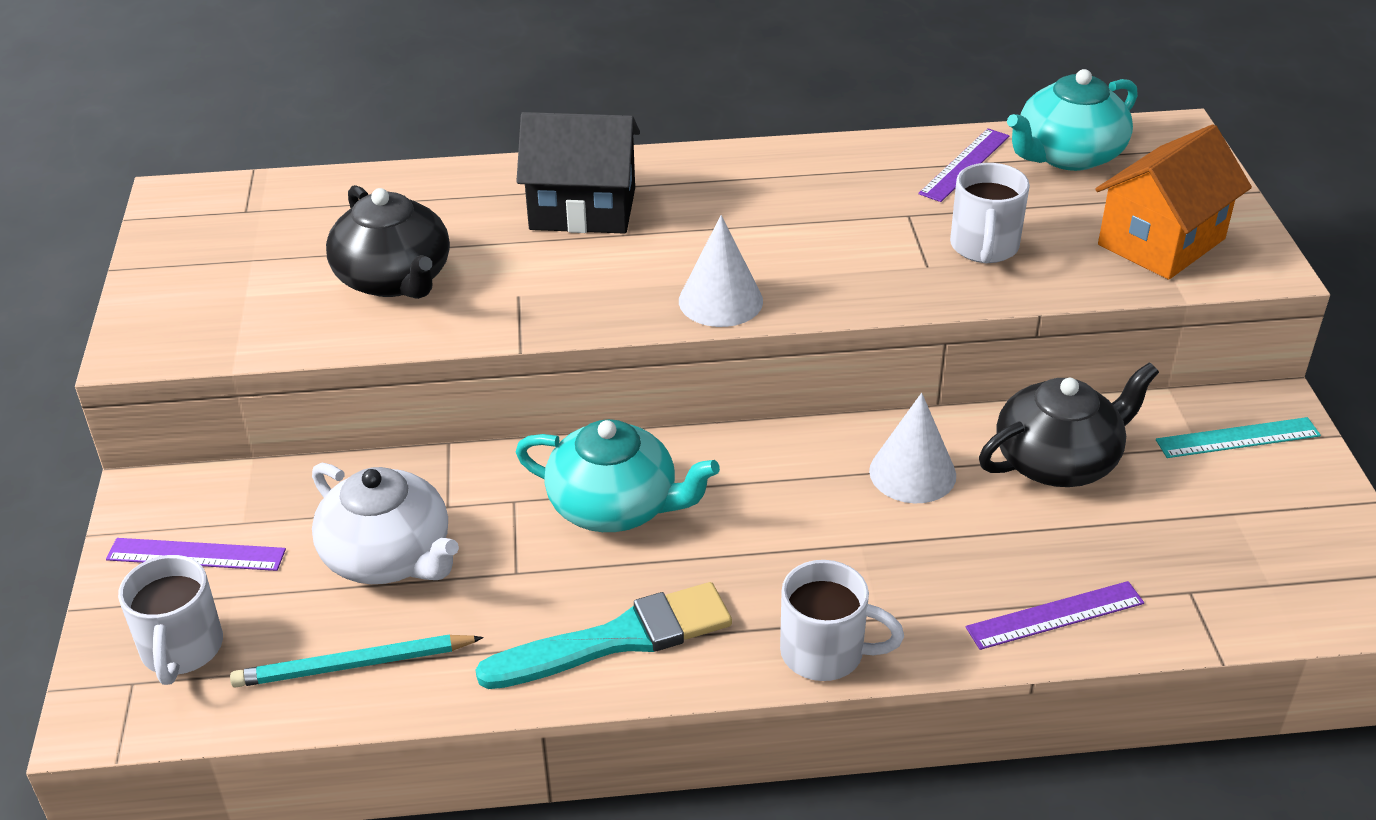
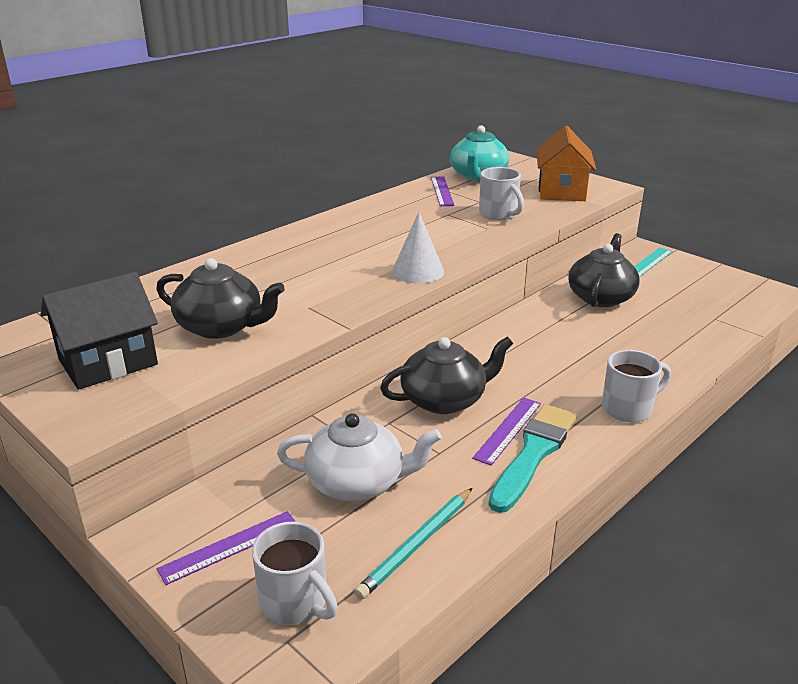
camera: 40 degrees left, 10 degrees down
(582, 209) = (285, 262): black house -> black house (108, 362)
(615, 506) = (444, 399): turquoise teapot -> black teapot
(912, 473) = (554, 326): white cone -> none
(1055, 615) = (686, 349): purple ruler -> purple ruler (508, 430)

